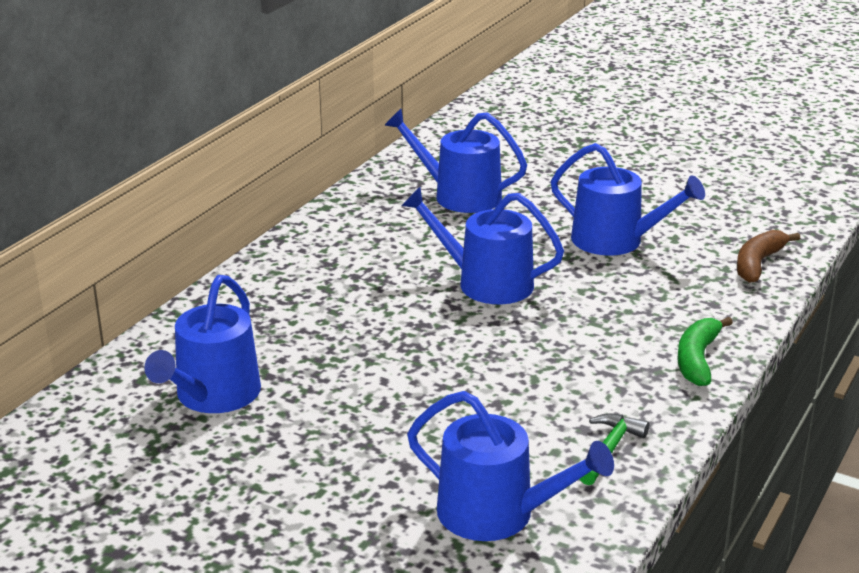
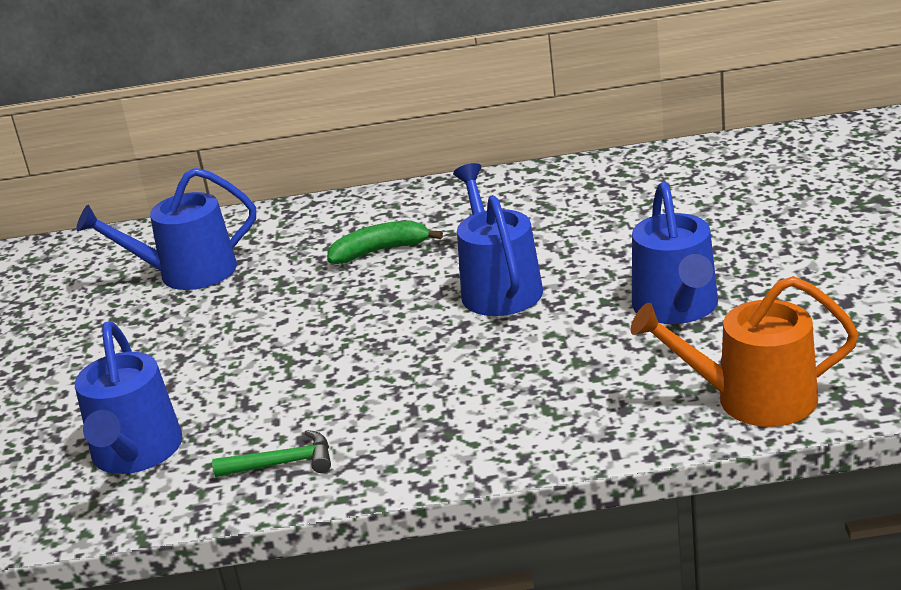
camera: 60 degrees right, 0 degrees up
(459, 196) = (646, 204): blue watering can -> none
(697, 359) = (496, 444): green banana -> green banana (380, 251)
(758, 263) = (753, 399): brown banana -> orange watering can

